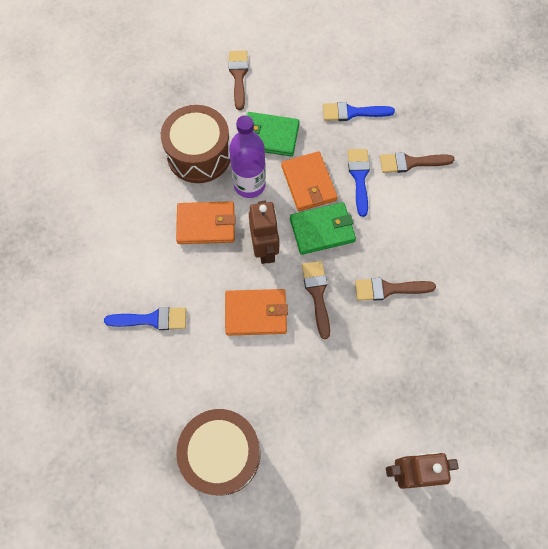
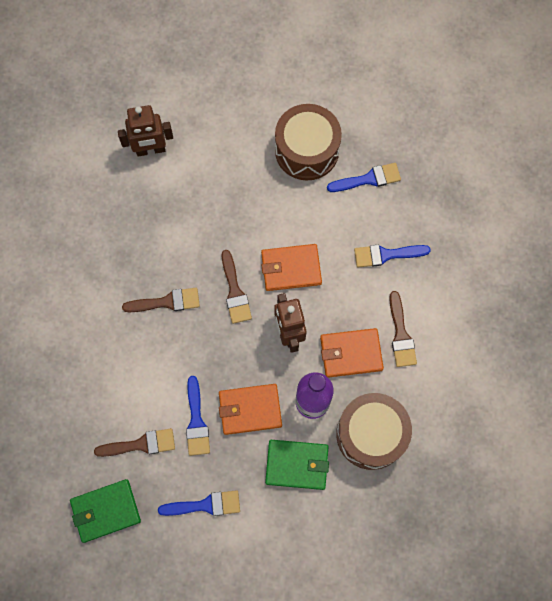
camera: 175 degrees right, 5 degrees up
(155, 410) = (368, 179): none -> blue brush
(238, 76) = (341, 546): brown brush -> brown brush (401, 334)
(308, 183) = (250, 409): orange wallet -> orange wallet turned 75 degrees counterclockwise
(322, 230) = (233, 357): green wallet -> green wallet (105, 511)

